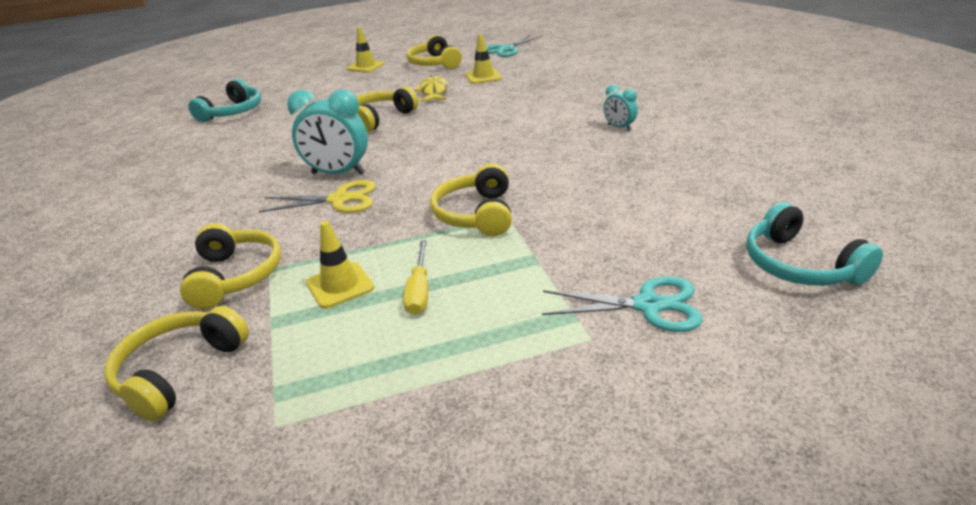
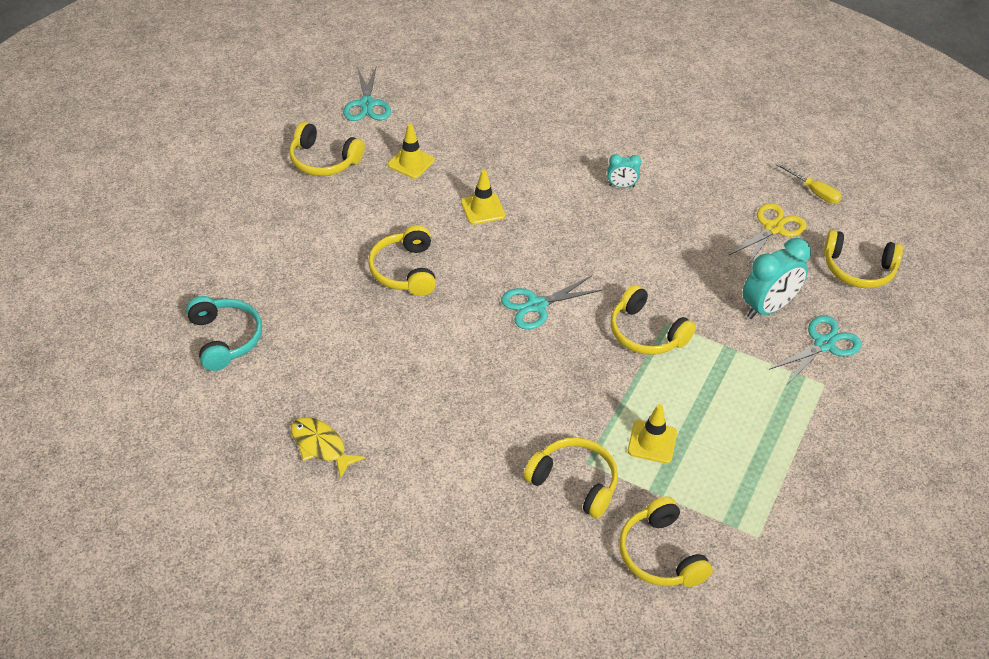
camera: 50 degrees left, 15 degrees up
(338, 174) = (482, 354): turquoise clock -> turquoise clock (768, 308)
(339, 200) = (530, 377): yellow scissors -> yellow scissors (773, 228)
(366, 66) = (249, 198): yellow traffic cone -> yellow traffic cone (483, 209)
(419, 291) = (702, 414): yellow screwdriver -> yellow screwdriver (814, 192)
(425, 165) = (536, 305): none -> turquoise scissors
(433, 92) = (396, 208): yellow fish -> yellow fish (321, 446)
(799, 265) = (858, 269): turquoise headphones -> yellow headphones

